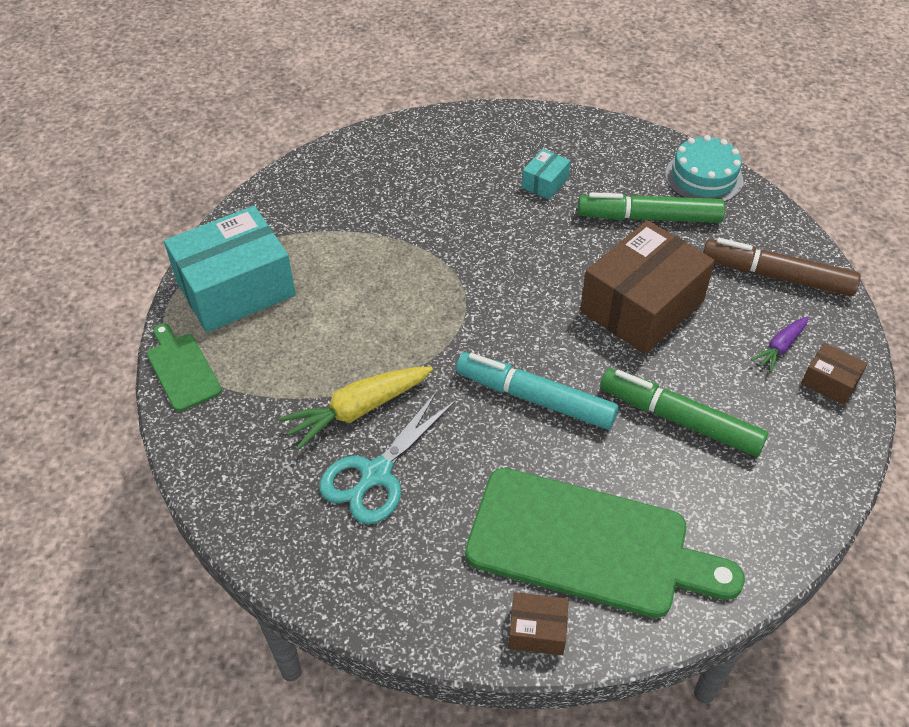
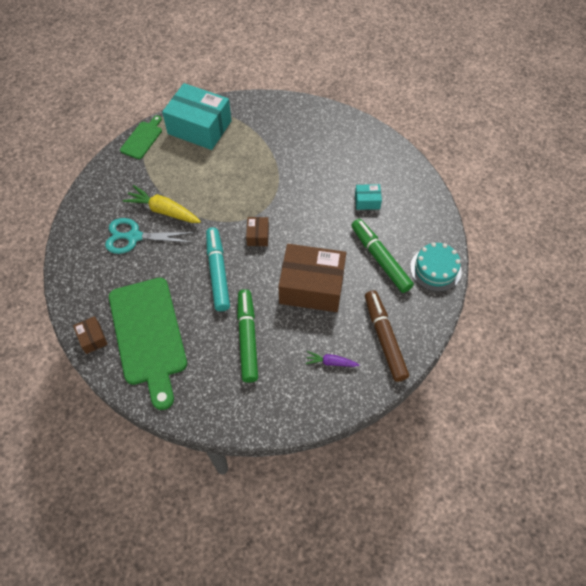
camera: 55 degrees right, 10 degrees up
(830, 382) = (323, 396): brown box -> brown box (258, 235)

